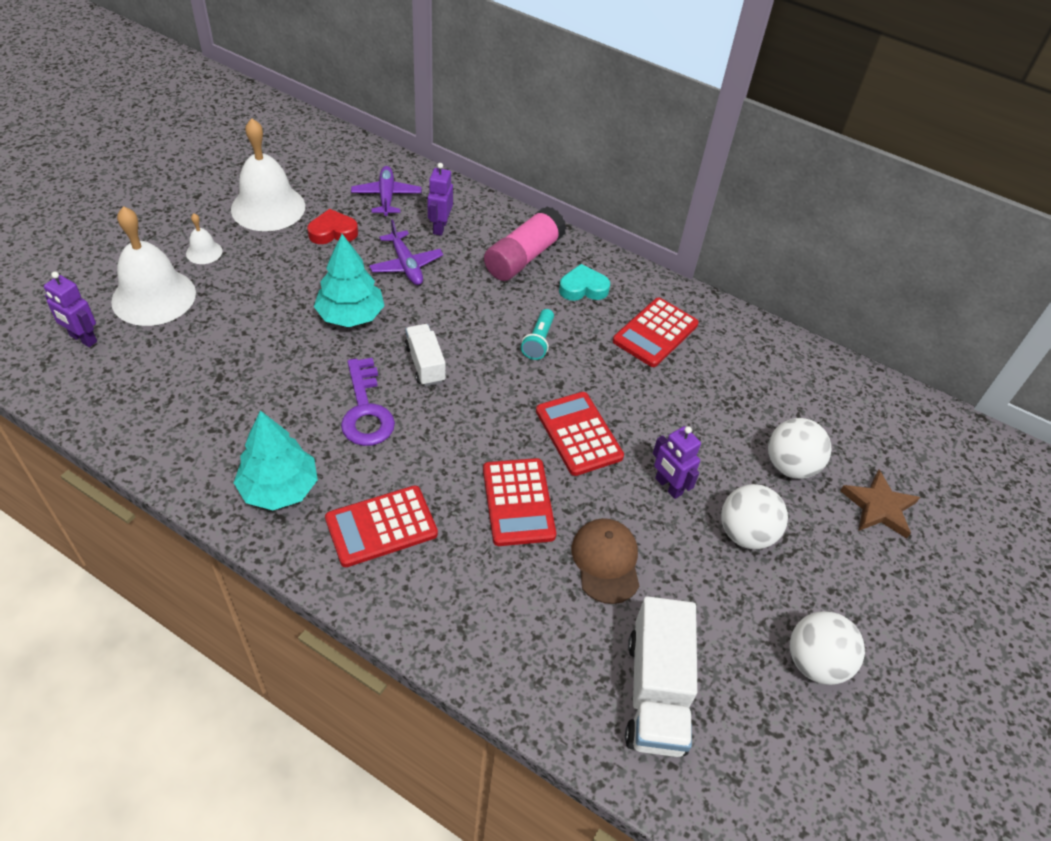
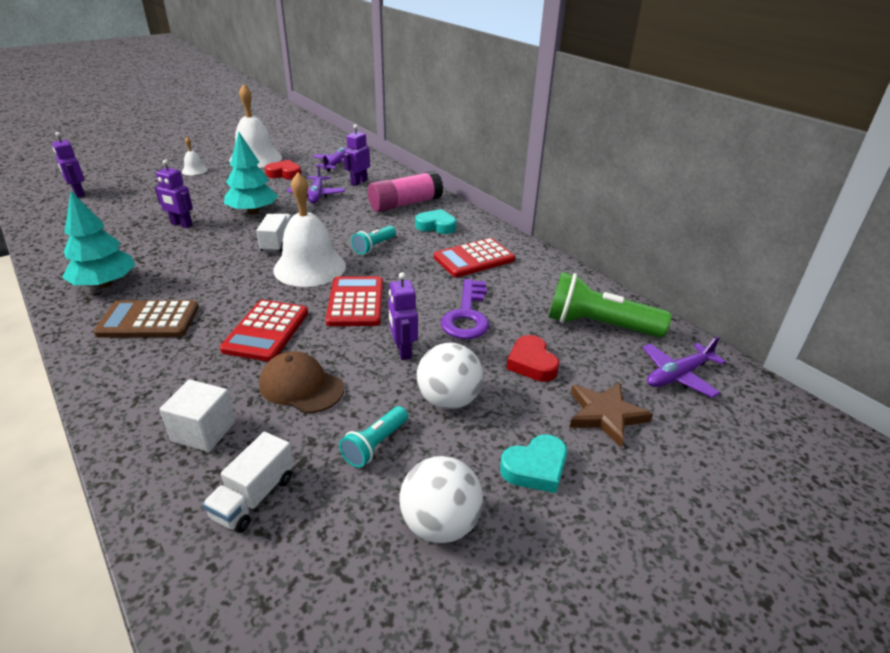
camera: 25 degrees right, 15 degrees down
(153, 297) = (141, 183): white bell -> white bell (309, 267)
(281, 363) = (181, 225): none -> purple robot
(366, 410) = (210, 257): purple key -> purple key (467, 315)
(381, 526) = (148, 320): red calculator -> brown calculator
(558, 643) = (204, 431): none -> white cube
(606, 561) = (301, 386): brown cap -> brown cap turned 75 degrees counterclockwise
(656, 692) = (254, 497): white truck -> white truck, size x0.60
(716, 604) = (375, 445): none -> turquoise flashlight
(790, 466) = (531, 363): white ball -> red heart
(822, 398) = (599, 325): none -> green flashlight
(854, 582) = (535, 468): none -> turquoise heart
(914, 442) = (678, 375): none -> purple plane

